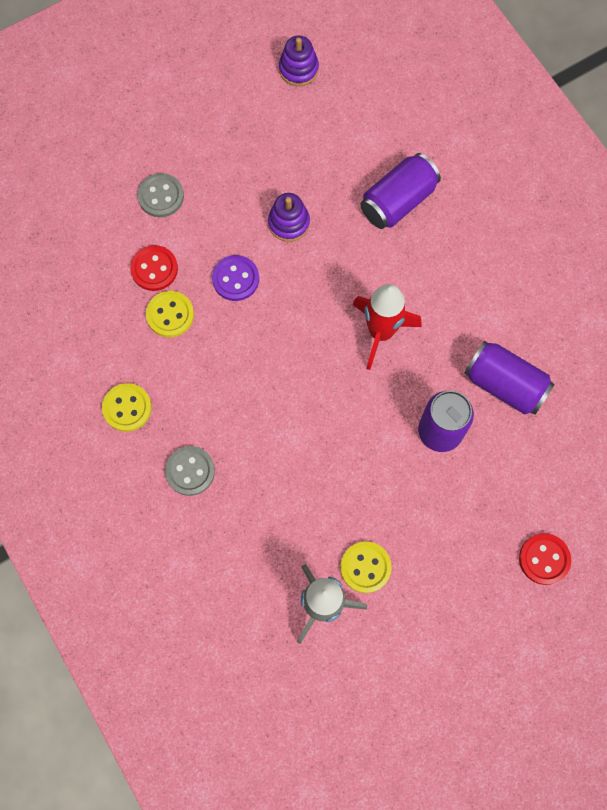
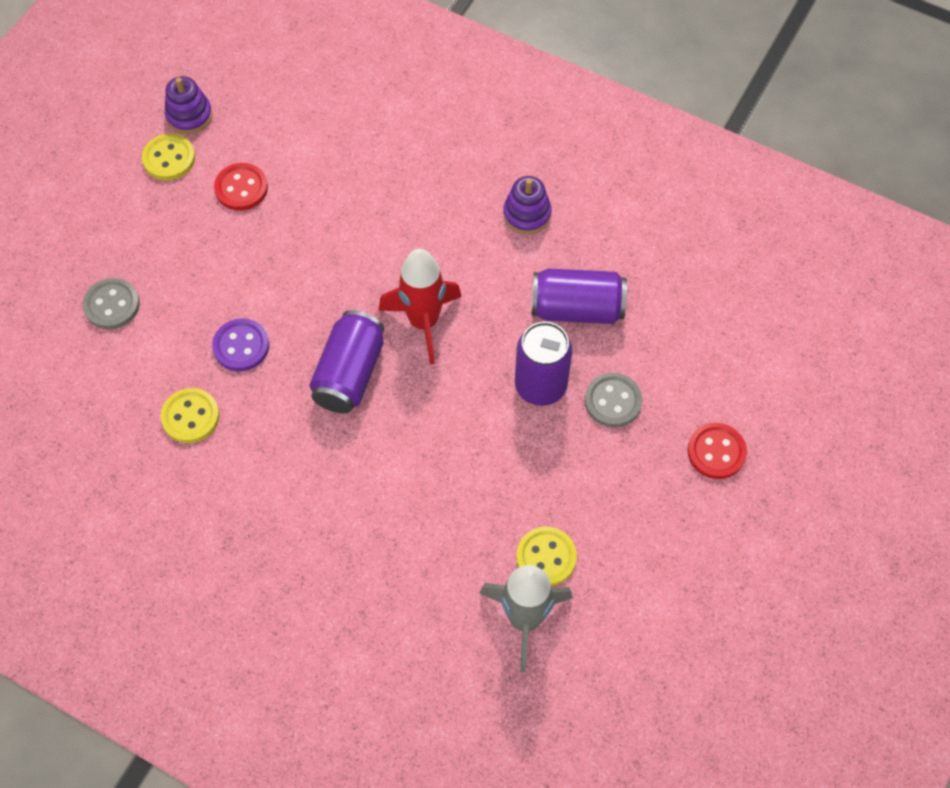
camera: 30 degrees left, 10 degrees down
(127, 408) = (197, 534): yellow button -> yellow button (169, 158)
(154, 269) = (146, 380): red button -> red button (241, 188)
(190, 471) = (304, 562): grey button -> grey button (613, 401)
(289, 223) = (266, 265): purple stacking toy -> purple stacking toy (527, 214)
(398, 201) = (366, 191): purple can -> purple can (349, 374)

